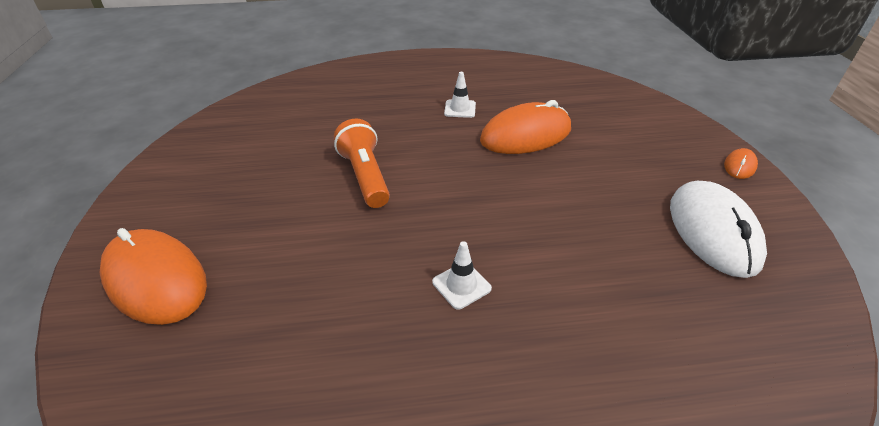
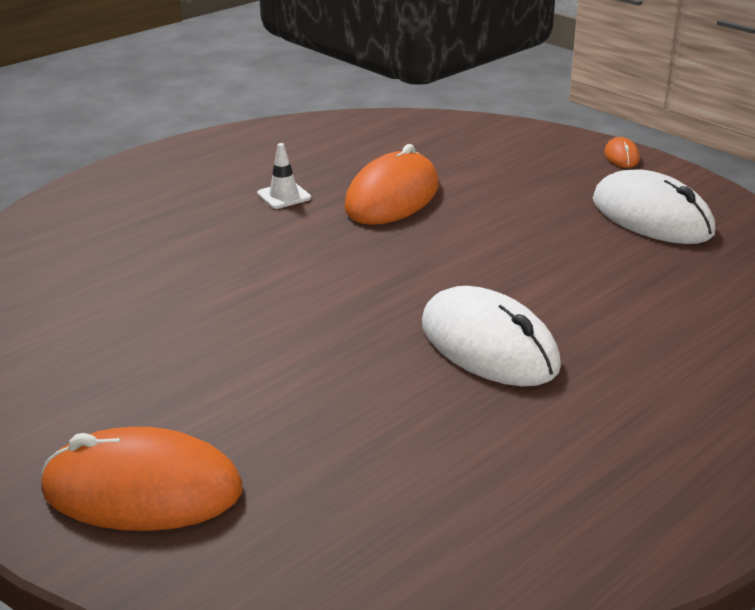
camera: 35 degrees left, 10 degrees down
(365, 176) = (260, 299): orange flashlight -> none
(461, 285) = (488, 345): white traffic cone -> white mouse

